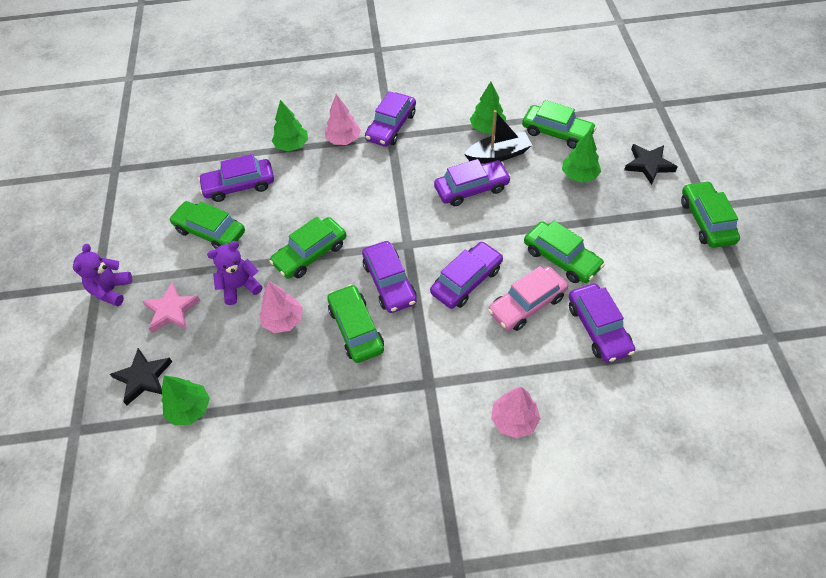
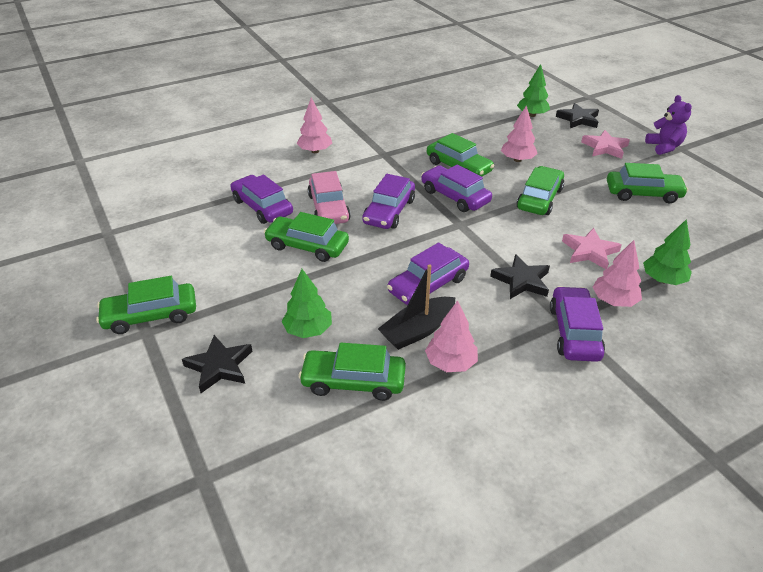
camera: 155 degrees right, 15 degrees down
(239, 185) = (666, 231): purple car -> none
(240, 287) = (572, 168): purple teddy bear -> none
(321, 184) = (589, 251): none -> pink star
(396, 173) = (521, 281): none -> black star
(487, 128) = (451, 363): green tree -> pink tree
(527, 304) = (328, 208): pink car -> pink car turned 135 degrees clockwise
(706, 221) = (151, 315): green car -> green car turned 105 degrees clockwise

